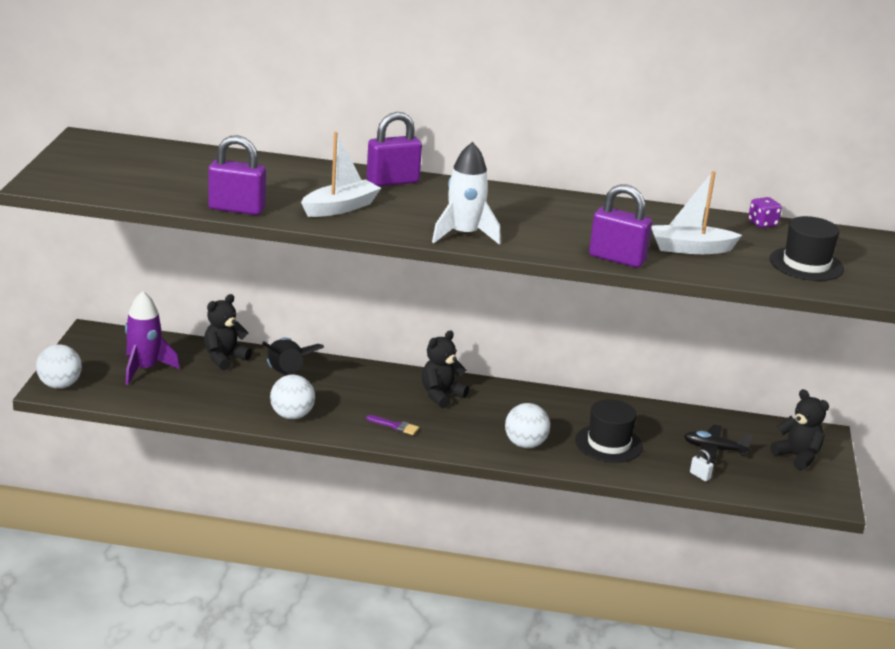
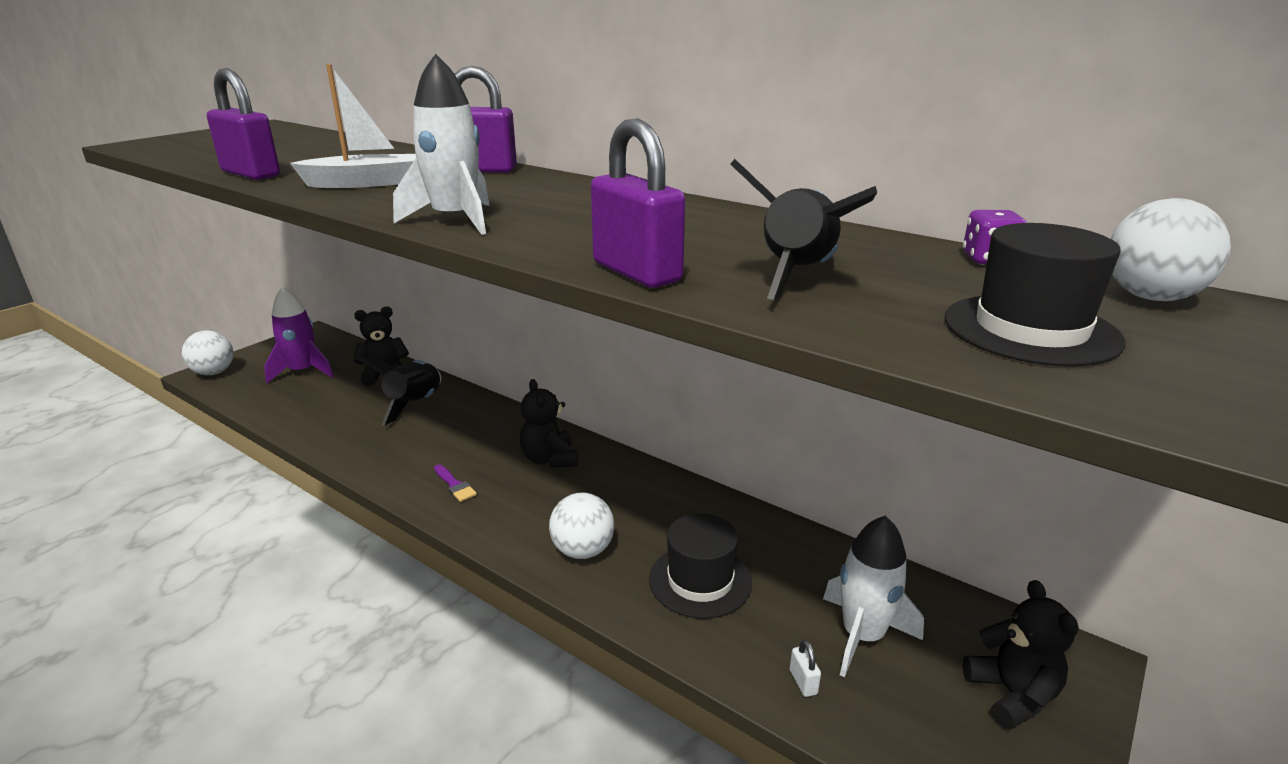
camera: 30 degrees right, 0 degrees up
(292, 416) = (364, 447): white ball -> white ball (1150, 297)
(441, 395) = (549, 459): black teddy bear -> black teddy bear turned 90 degrees counterclockwise
(690, 249) = (797, 276): white boat -> black rocket
(714, 449) = (863, 636): black plane -> white rocket

